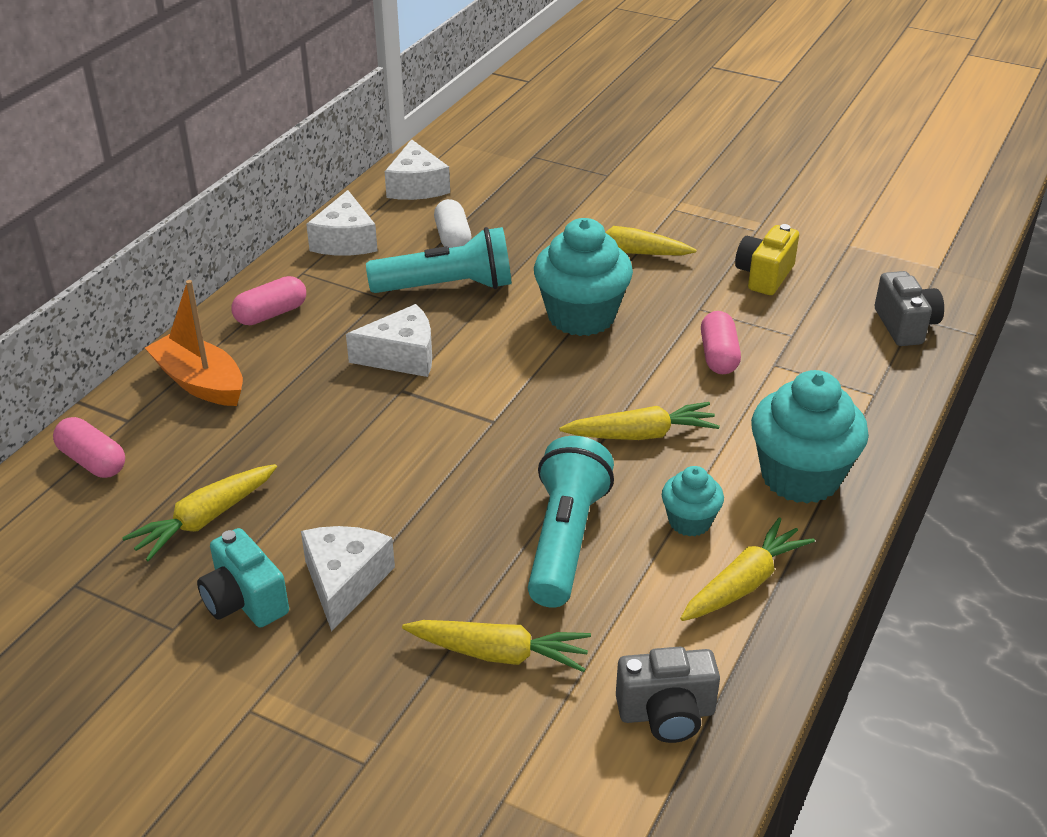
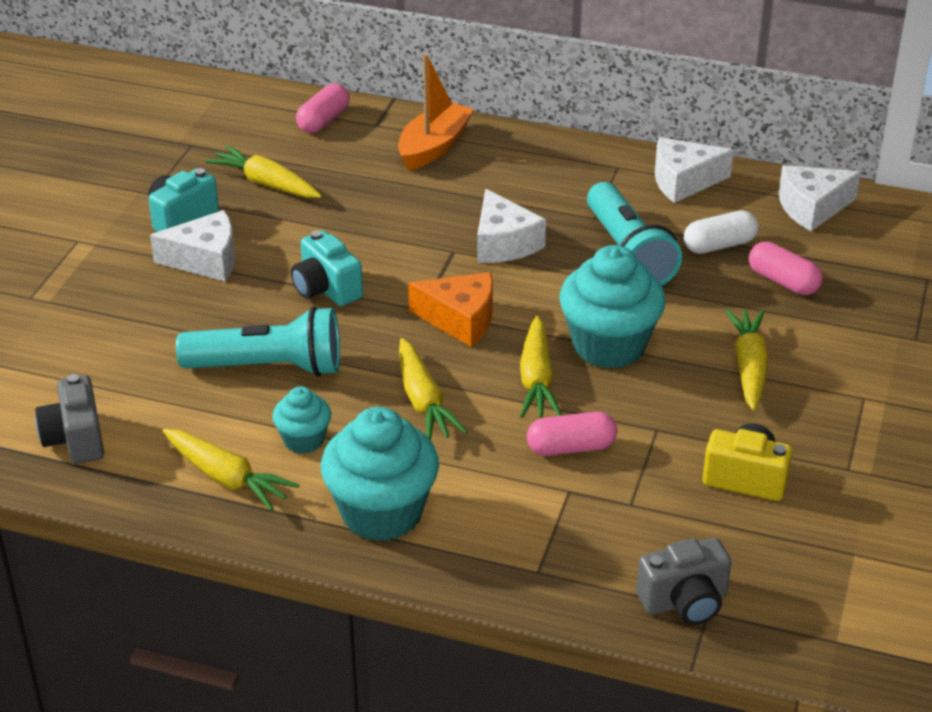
camera: 80 degrees right, 0 degrees up
(271, 314) = (544, 162): pink capsule -> pink capsule (783, 281)
(437, 486) = (326, 289): none -> turquoise camera
(499, 654) = (135, 346): yellow carrot -> yellow carrot (537, 379)
(518, 398) = (460, 319): none -> orange cheese

